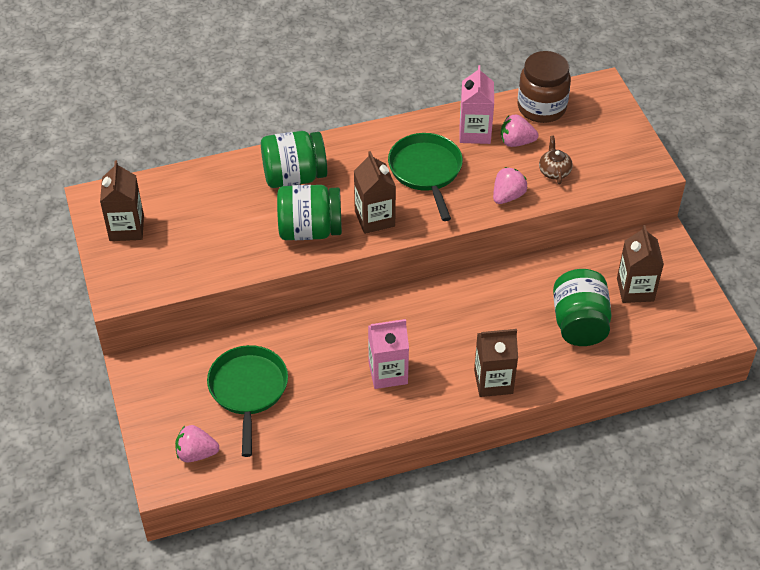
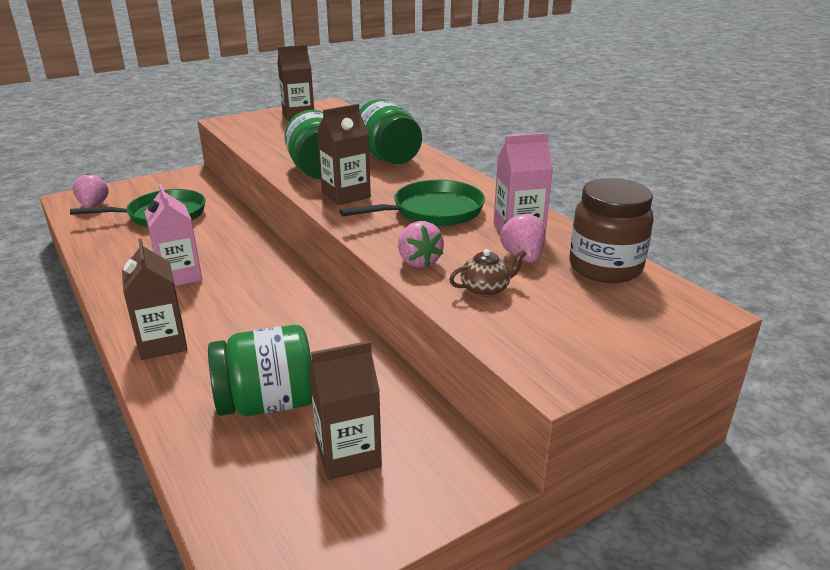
camera: 75 degrees right, 20 degrees down
(507, 196) = (418, 261): pink strawberry -> pink strawberry turned 45 degrees clockwise

